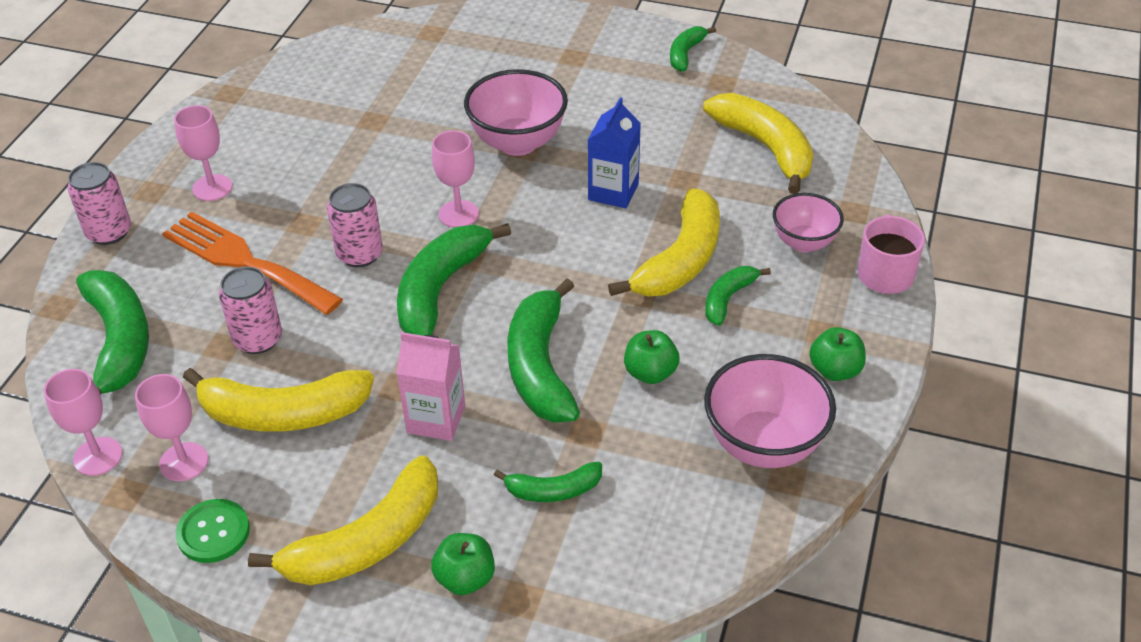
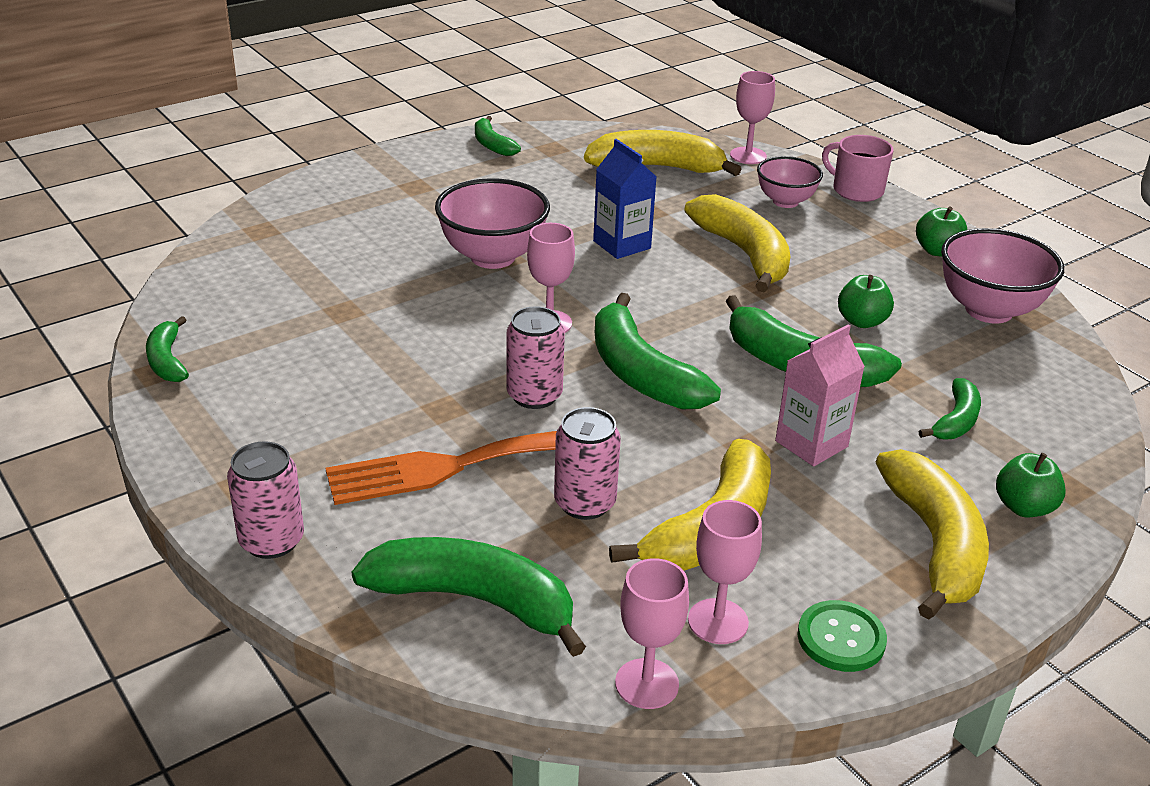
camera: 55 degrees left, 10 degrees down
(212, 188) = (301, 442): pink goblet -> pink goblet (748, 156)
(728, 299) = (813, 255): green banana -> green banana (167, 360)

